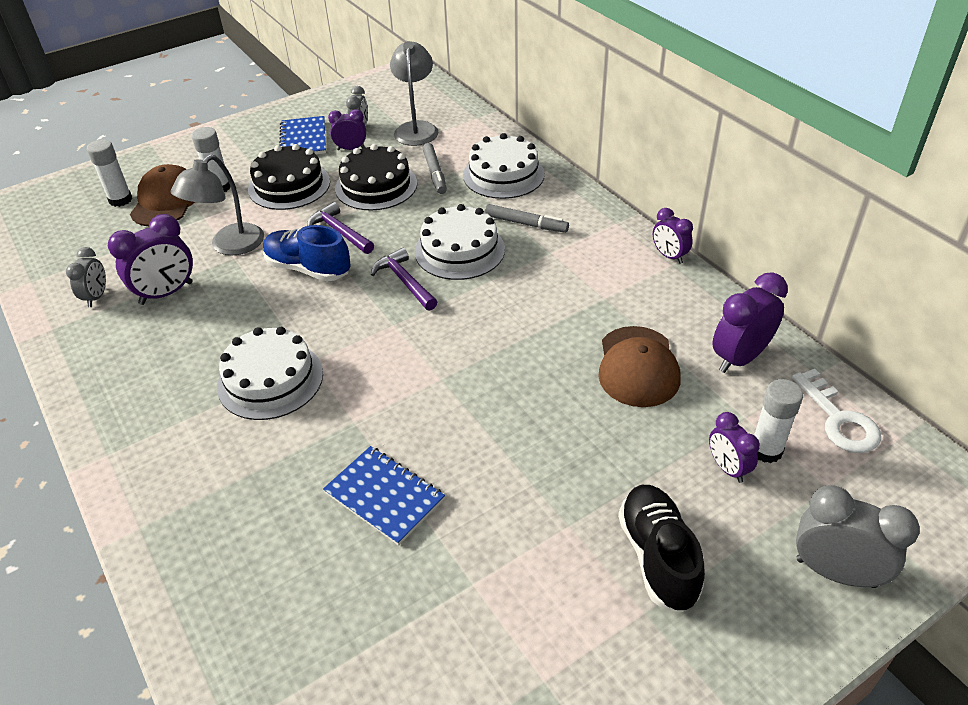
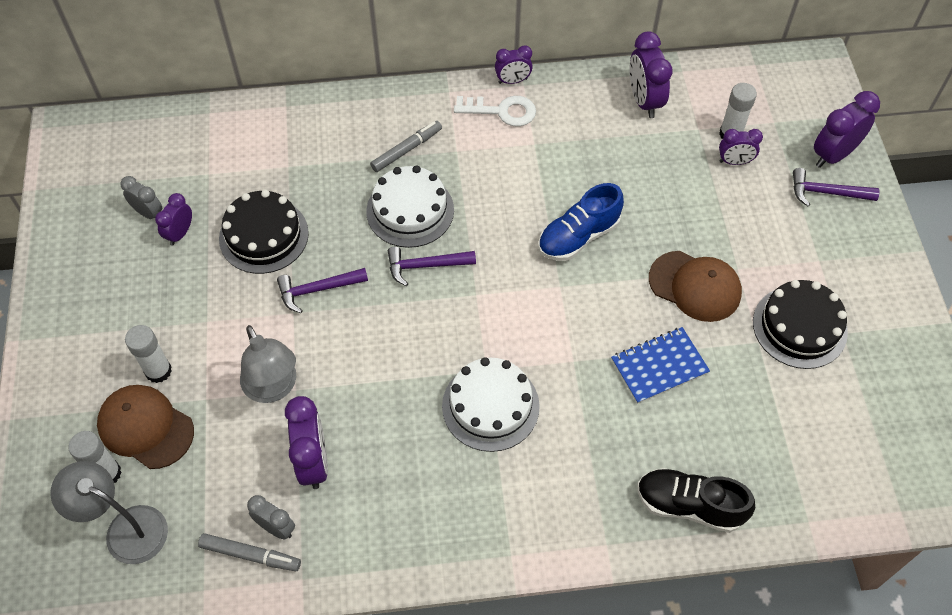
camera: 65 degrees left, 15 degrees up
(289, 185) = (205, 307): black cake -> black cake (799, 327)
(303, 139) = (125, 268): blue notebook -> none
(308, 269) = (357, 333): blue shoe -> blue shoe (578, 237)
(416, 128) = (188, 167): grey lamp -> grey lamp (125, 528)
(434, 173) = (279, 182): grey marker -> grey marker (250, 555)
(503, 175) = (322, 133): white cake -> none
(638, 367) = (619, 161): brown cap -> brown cap (695, 286)
(657, 557) = (783, 233): black shoe -> black shoe (689, 505)
(764, 584) = (826, 192): none -> purple hammer
(835, 572) = (833, 155): grey clock -> purple clock
(838, 419) = (725, 84): white key -> white key (501, 111)

